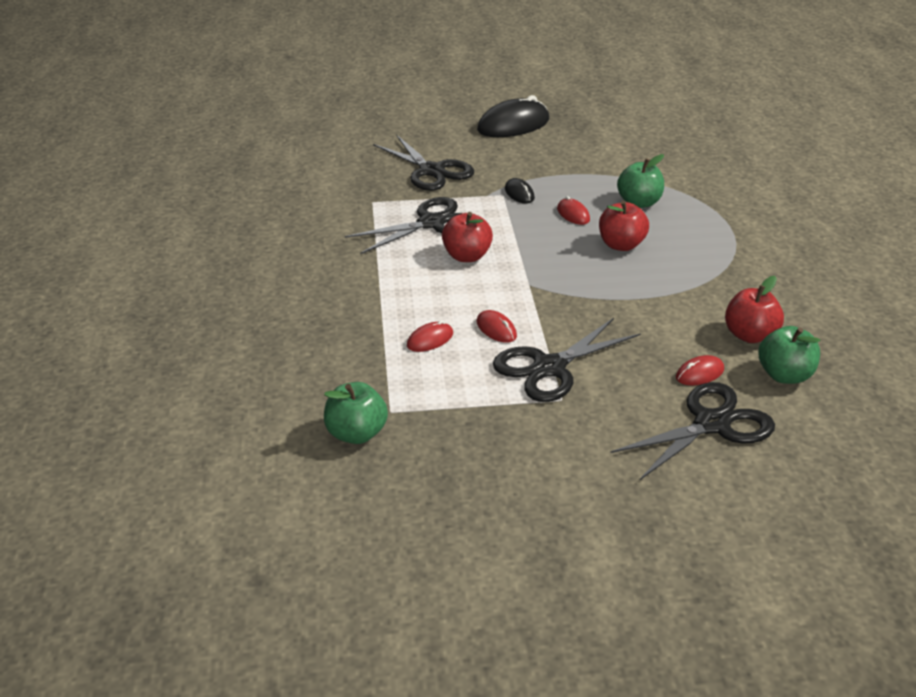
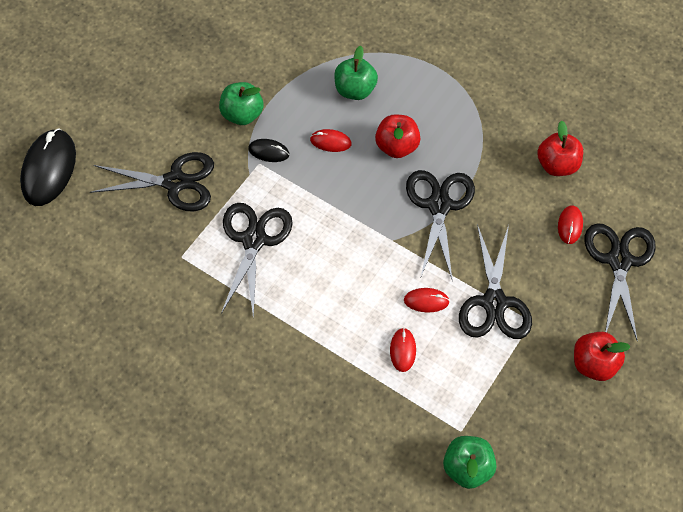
camera: 50 degrees left, 25 degrees up
(467, 256) = (321, 251): red apple -> red apple (593, 364)
(513, 125) = (160, 72): black mouse -> black mouse (49, 169)
(600, 292) = (439, 205): none -> black scissors
(784, 375) = (608, 183): green apple -> green apple (242, 114)

